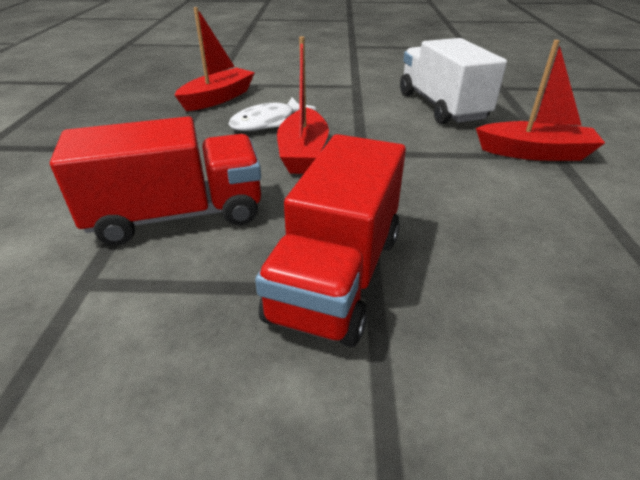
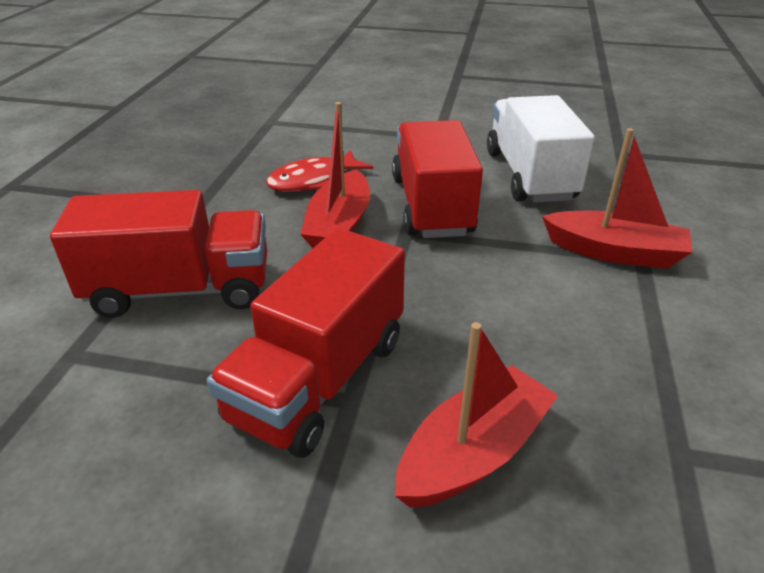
camera: 10 degrees right, 0 degrees up
(218, 98) = (269, 142): red boat -> red boat (473, 452)
(267, 122) = (313, 180): white fish -> red fish
(374, 132) = (431, 205): none -> red truck

